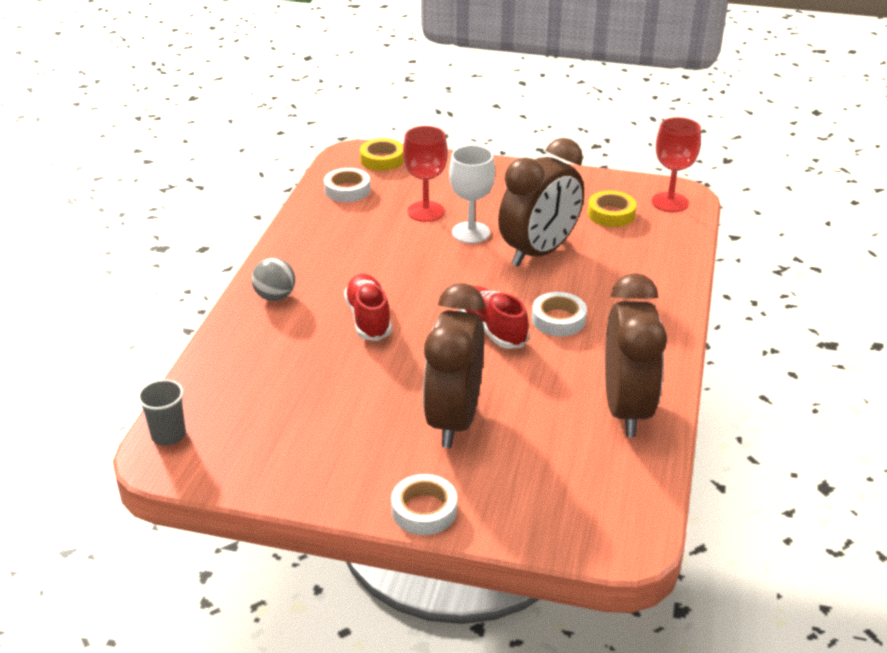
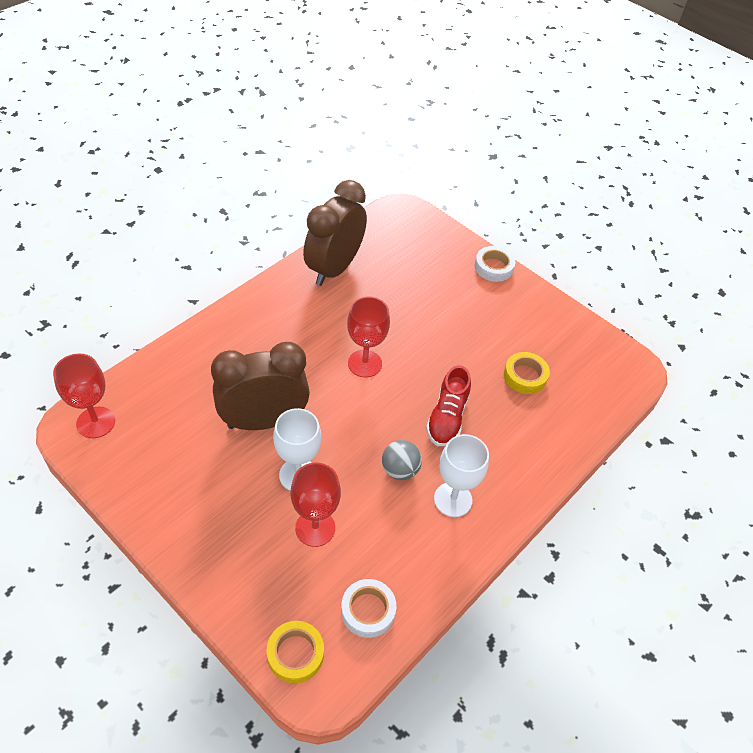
camera: 155 degrees left, 15 degrees up
(168, 435) = (628, 382): grey cup -> none
(275, 297) = (509, 480): grey ball -> grey ball (400, 470)
(322, 265) = (453, 499): none -> white goblet
(454, 419) = (441, 309): brown clock -> none
(492, 329) = (364, 363): red shoe -> red goblet
(558, 319) = (312, 349): white tape -> none
(611, 214) = (160, 435): yellow tape -> yellow tape (525, 376)

